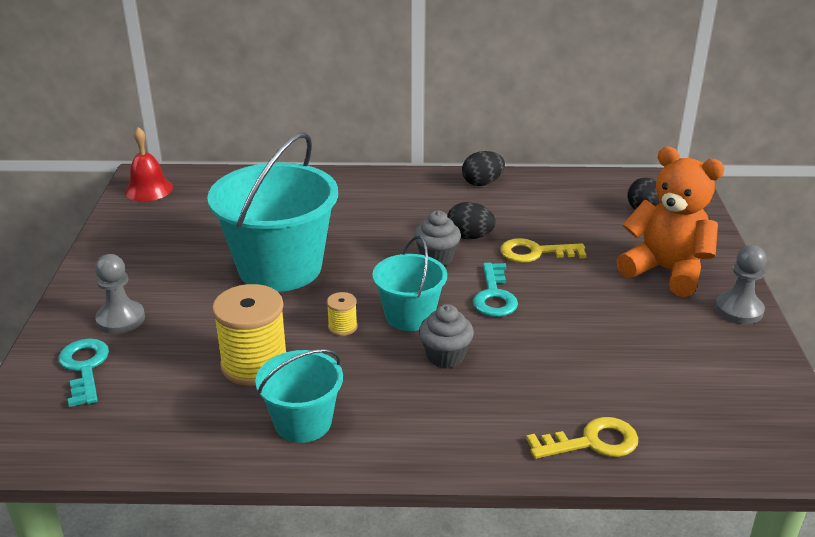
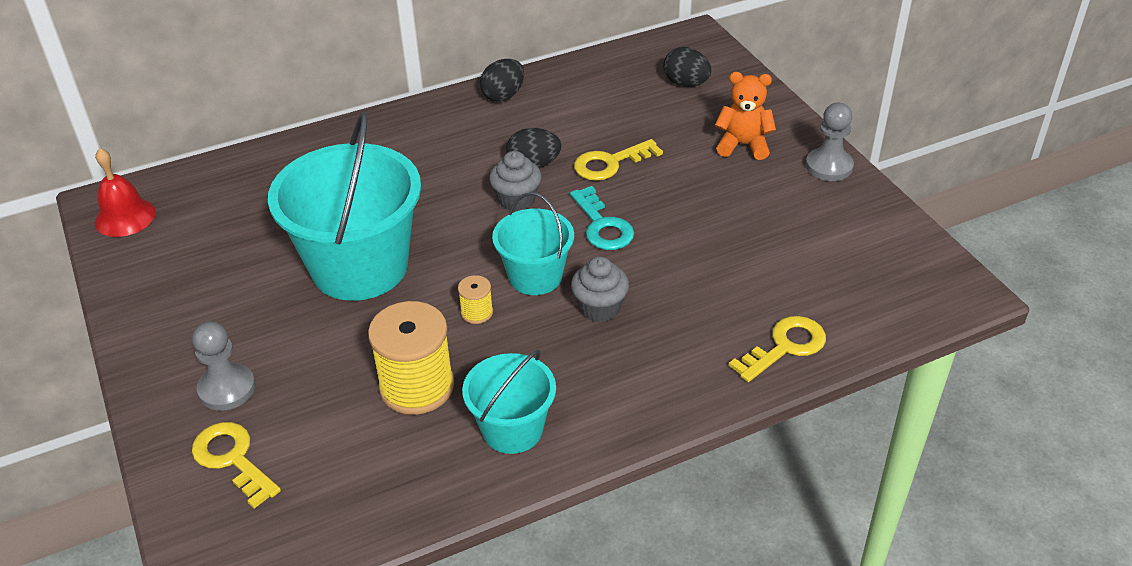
camera: 25 degrees left, 10 degrees up
(84, 368) = (232, 459): turquoise key -> yellow key
(666, 271) = (743, 145): orange teddy bear -> orange teddy bear, size x0.61

